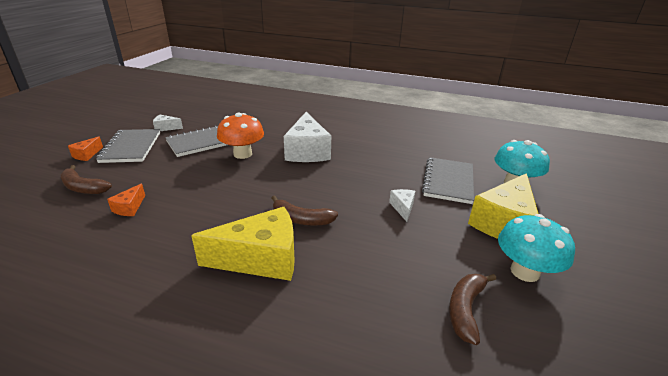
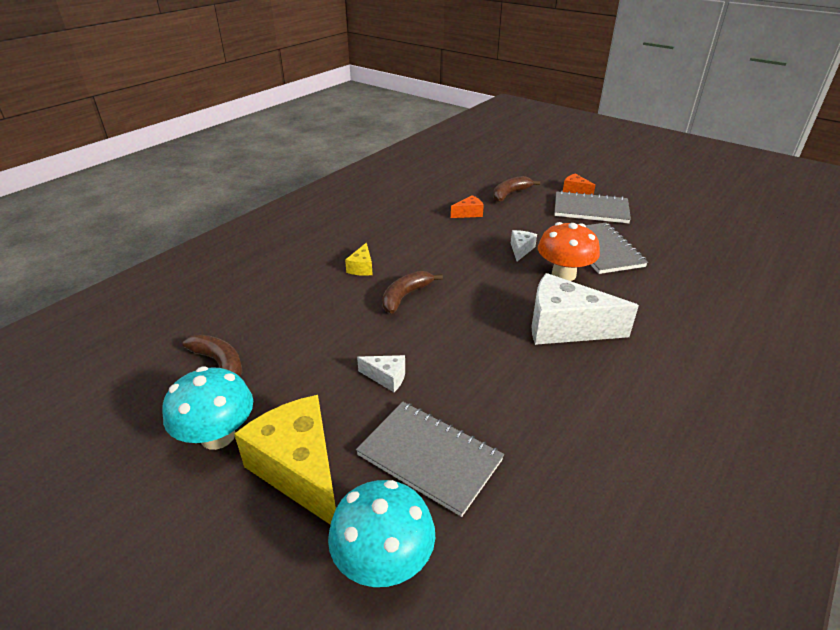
camera: 110 degrees right, 5 degrees up
(129, 208) = (468, 213): orange cheese -> orange cheese turned 120 degrees clockwise
(166, 128) = (645, 227): white cheese -> white cheese (521, 250)
(261, 259) = (362, 268): yellow cheese -> yellow cheese, size x0.45

